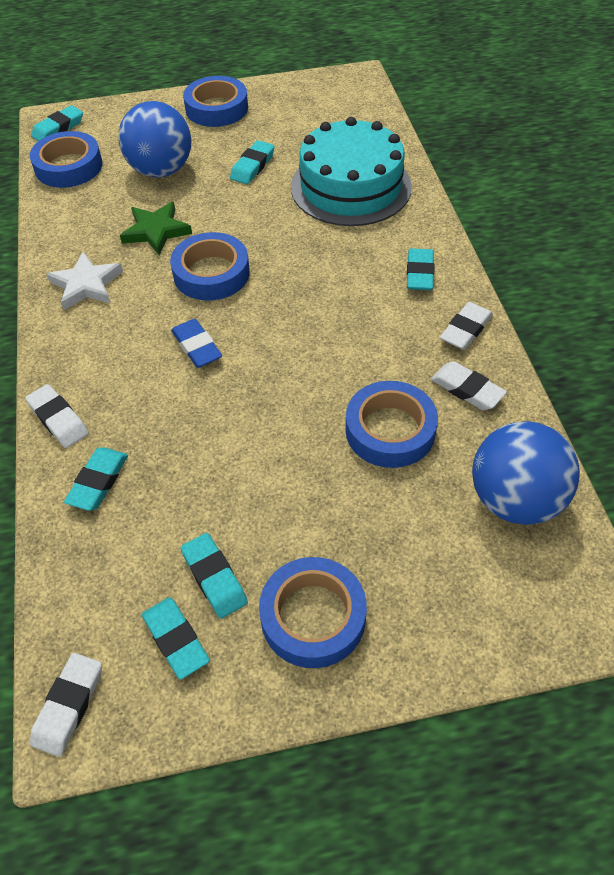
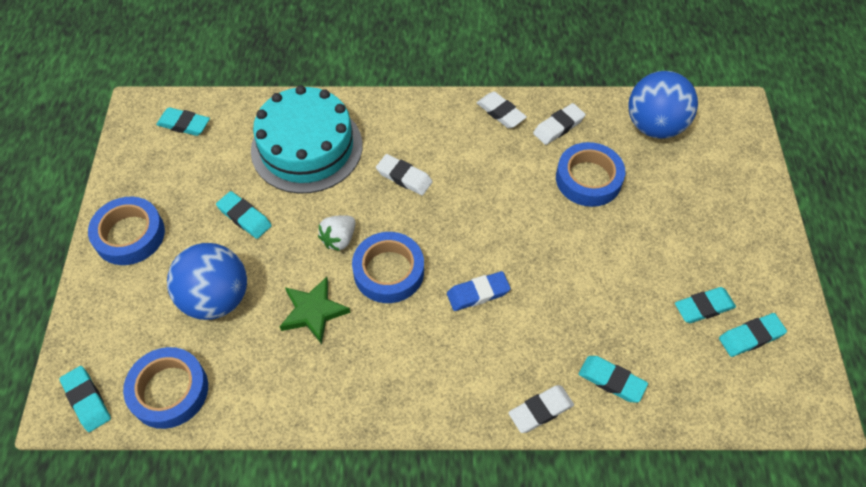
camera: 80 degrees left, 5 degrees up
(69, 706) = (799, 409): white eraser -> white eraser (404, 177)
(86, 285) = (373, 380): white star -> none
(242, 231) = (339, 239): none -> white strawberry
(313, 617) = (735, 253): blue tape -> none
(419, 273) = (433, 125): turquoise eraser -> turquoise eraser (184, 124)

